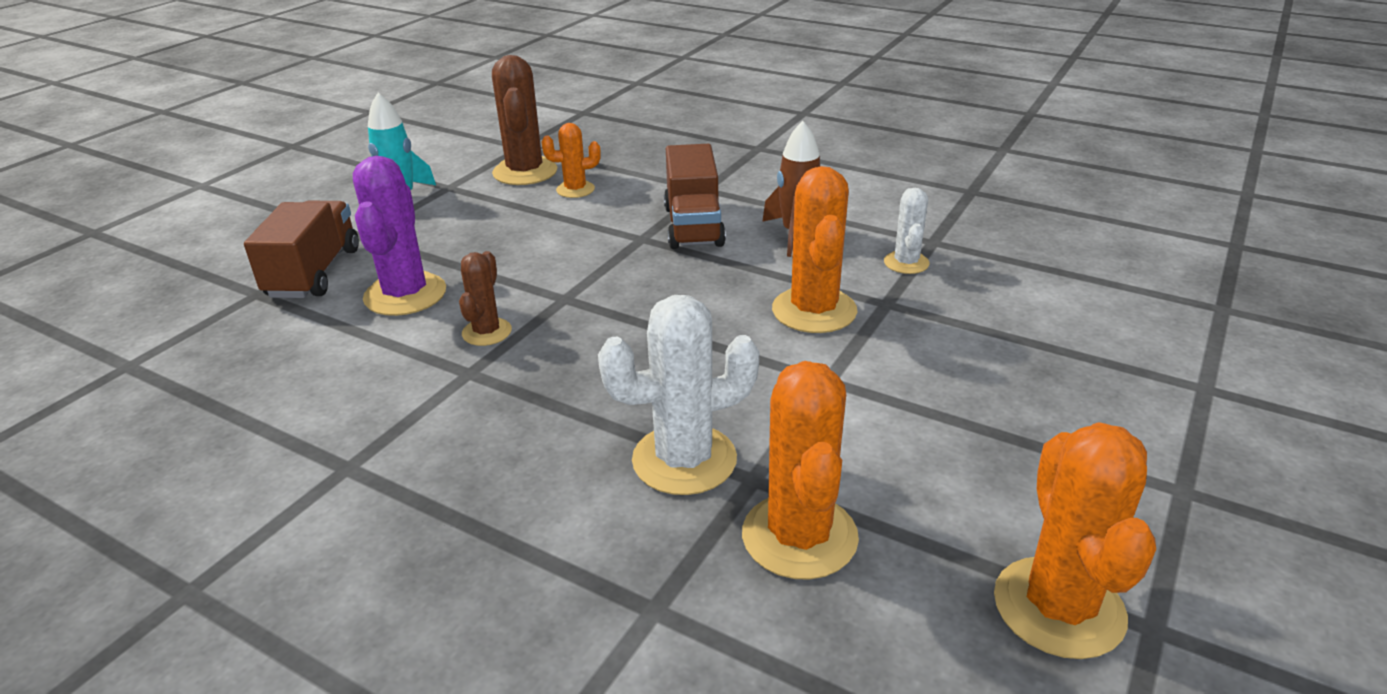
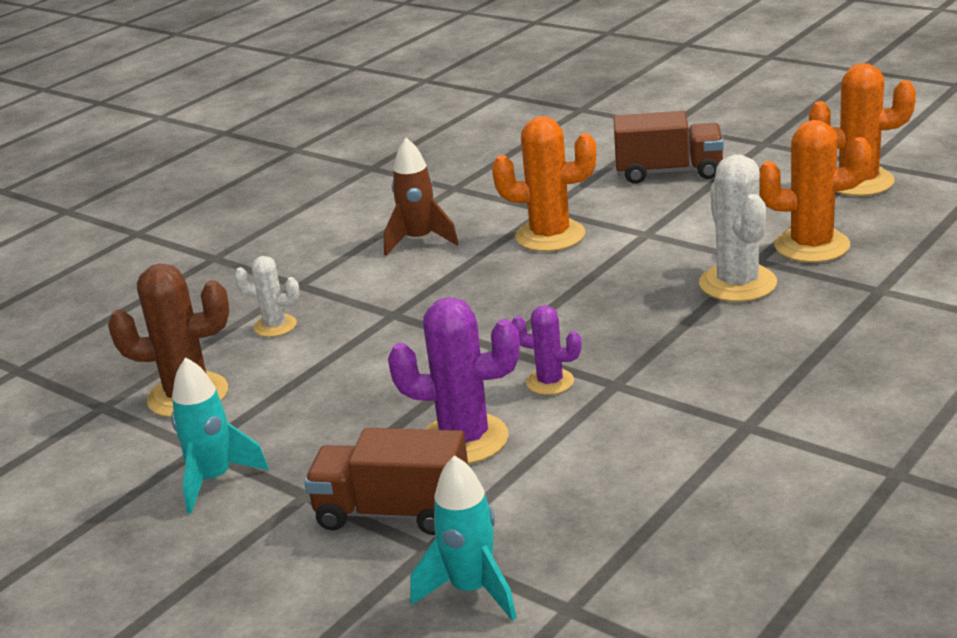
camera: 80 degrees left, 5 degrees down
(187, 317) = (472, 590): none -> turquoise rocket
(487, 332) = (550, 382): brown cactus -> purple cactus
(575, 190) = (259, 358): orange cactus -> none
(693, 226) = (380, 288): brown truck -> brown truck (669, 172)
(906, 263) = (486, 199): white cactus -> white cactus (275, 326)

